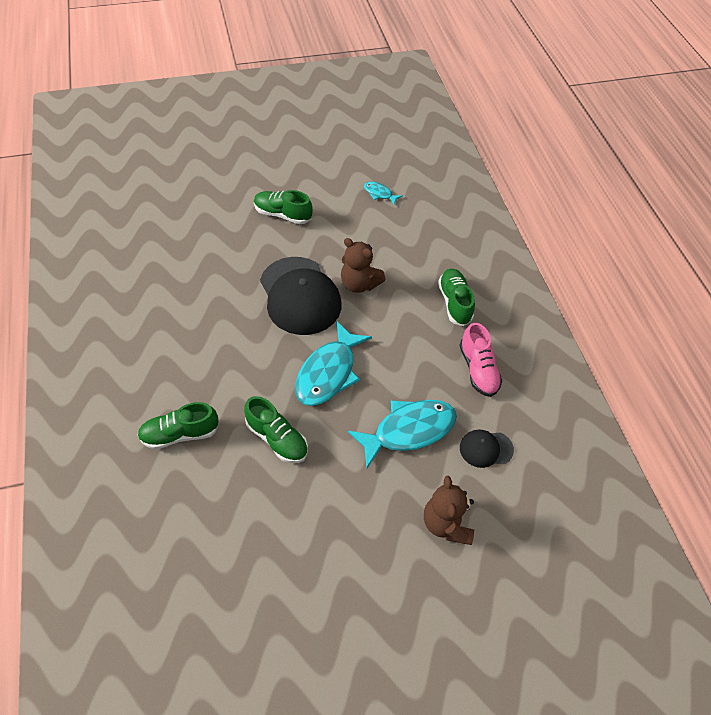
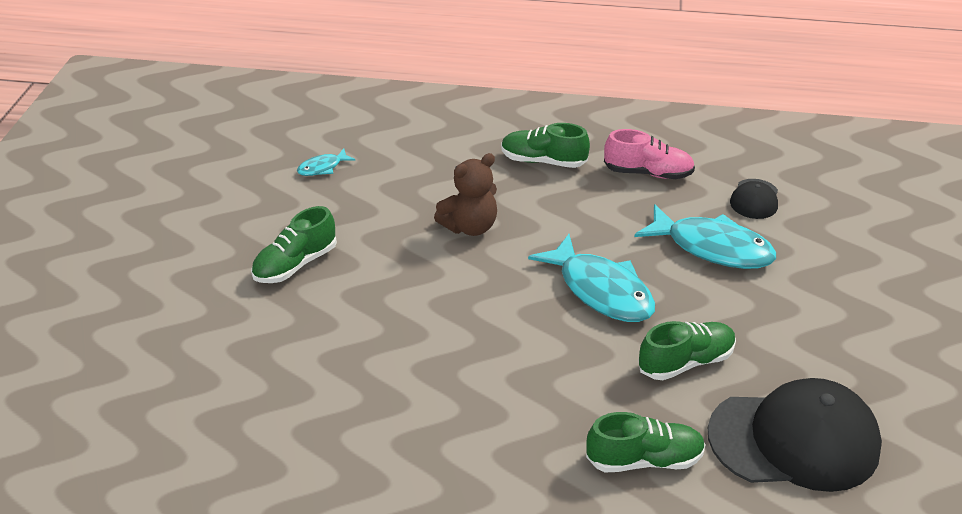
camera: 65 degrees left, 15 degrees down
(180, 434) = (644, 459): green shoe -> green shoe turned 105 degrees counterclockwise
(300, 296) = (459, 284): black cap -> black cap (794, 440)
(409, 430) = (712, 247): turquoise fish -> turquoise fish turned 120 degrees clockwise
(446, 523) = (840, 254): brown teddy bear -> none

